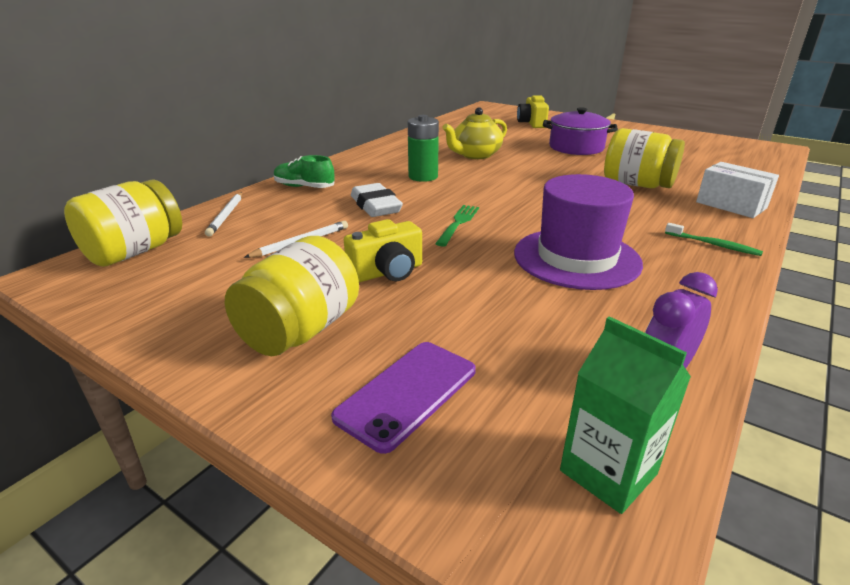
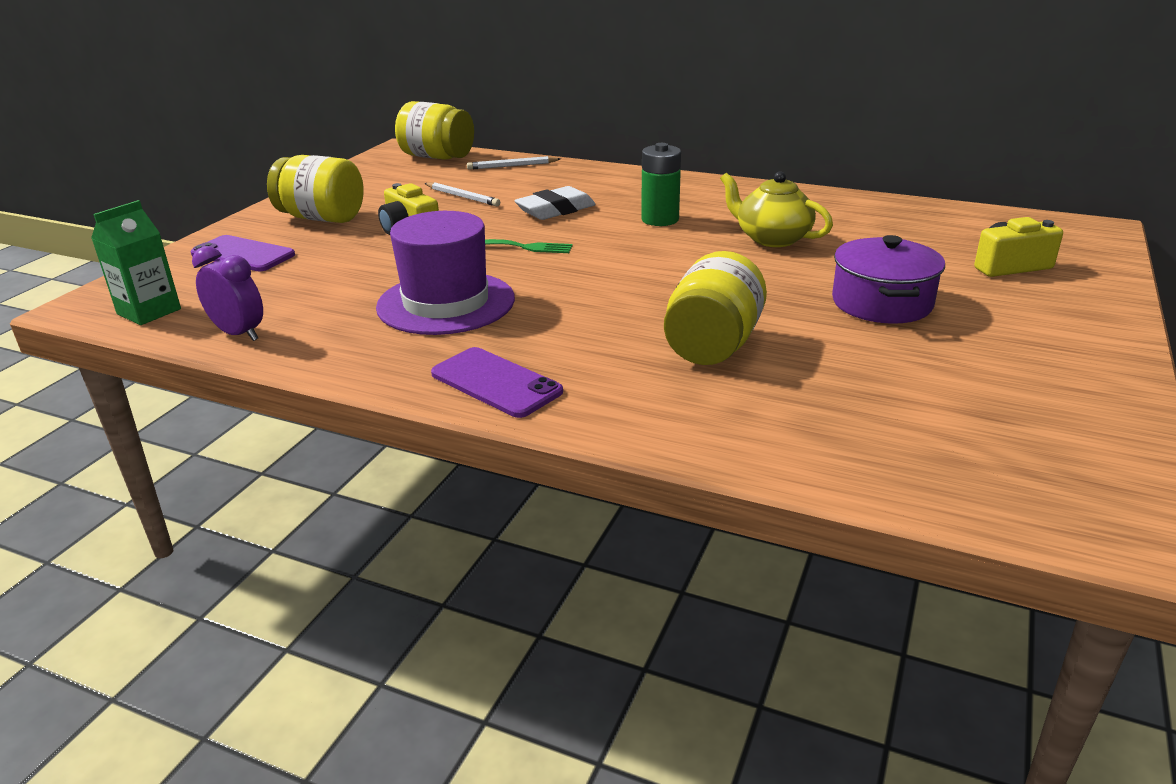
camera: 80 degrees right, 0 degrees up
(304, 187) = (595, 178): green shoe -> none
(713, 245) = (496, 383): green toothbrush -> purple phone
(731, 205) = (655, 415): white box -> none

